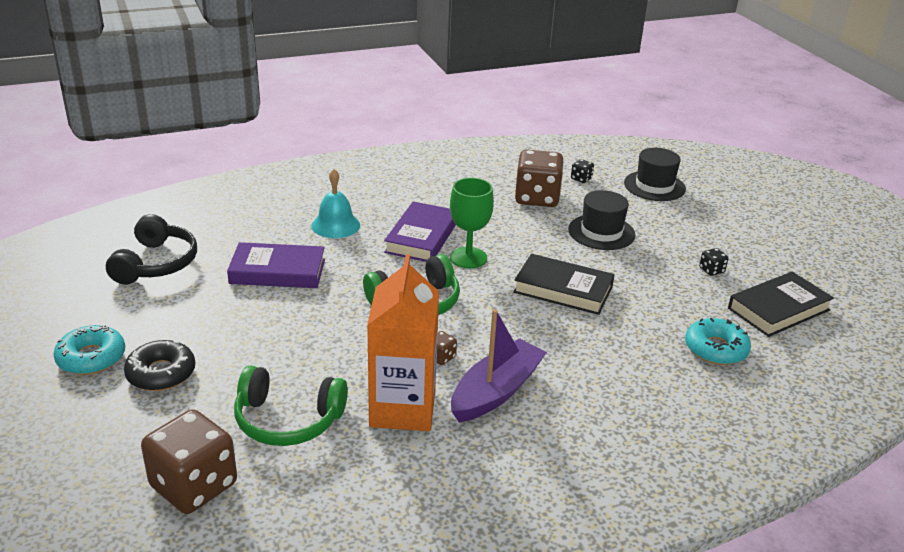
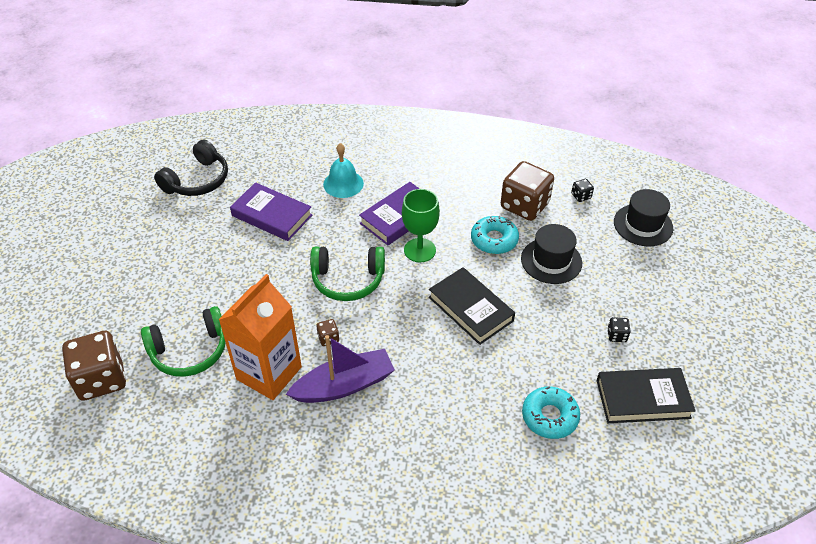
camera: 30 degrees right, 15 degrees up
(91, 358) = (108, 250): turquoise donut -> turquoise donut (494, 240)
(161, 373) = (140, 279): black donut -> none
(288, 420) = (190, 351): green headphones -> green headphones turned 60 degrees counterclockwise

